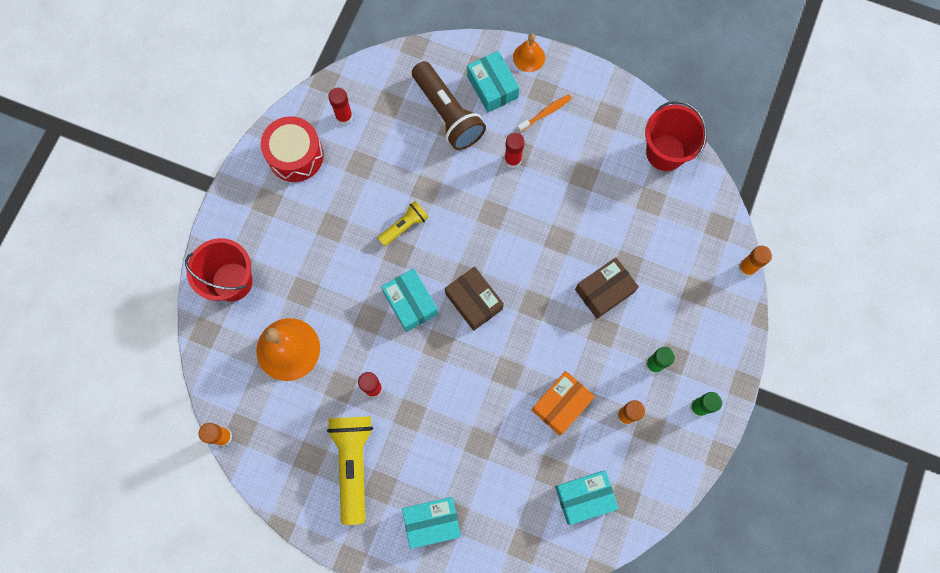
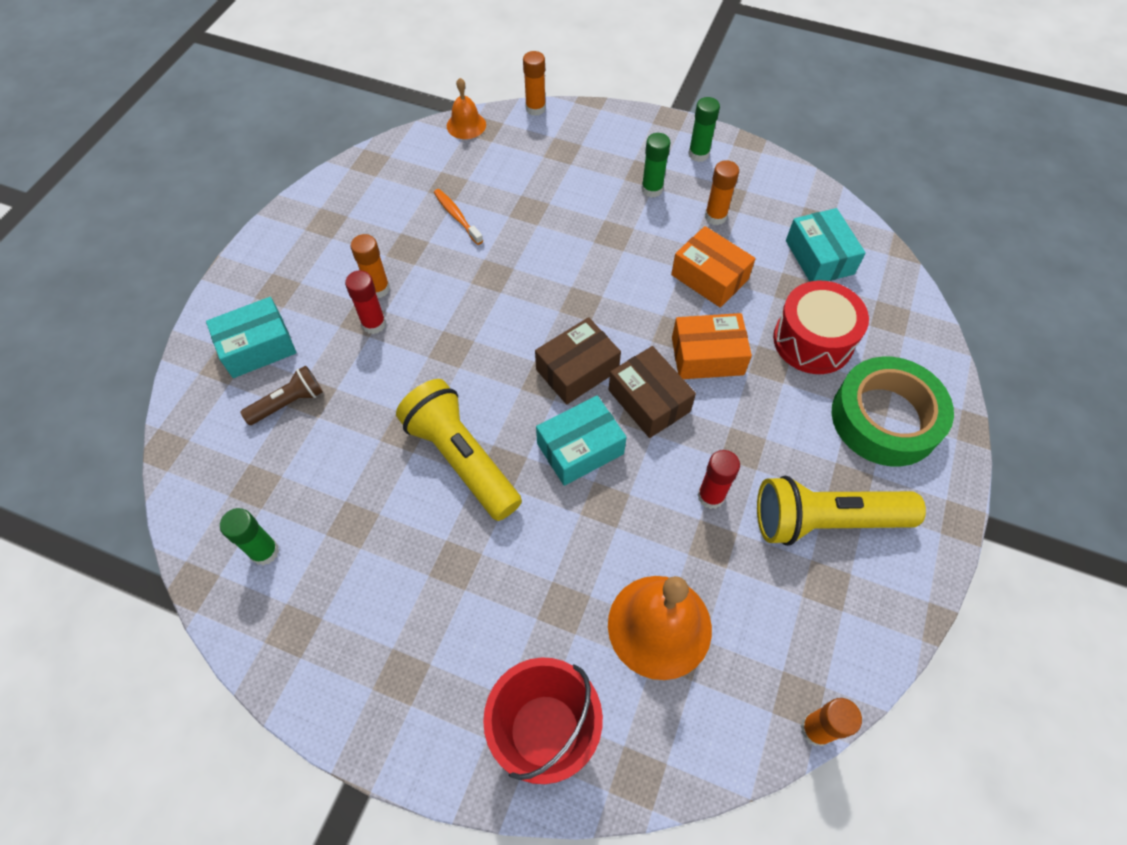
camera: 90 degrees left, 15 degrees down
(295, 155) = (322, 629): red drum -> red drum (813, 340)
(344, 117) = (264, 551): red glue stick -> green glue stick
(404, 226) = (461, 458): yellow flashlight -> yellow flashlight, size x1.84
(432, 522) = (885, 418): turquoise box -> green tape
(447, 114) = (289, 403): brown flashlight -> brown flashlight, size x0.54
(486, 396) = (707, 356): none -> orange box
(529, 57) = (221, 304): orange bell -> orange bell (466, 125)
(544, 159) = (378, 289): none -> orange glue stick
(545, 113) = (310, 286): orange toothbrush -> orange toothbrush (457, 216)
(604, 291) = (562, 232): brown box -> brown box (649, 401)
(665, 152) = (386, 170): red bucket -> none

